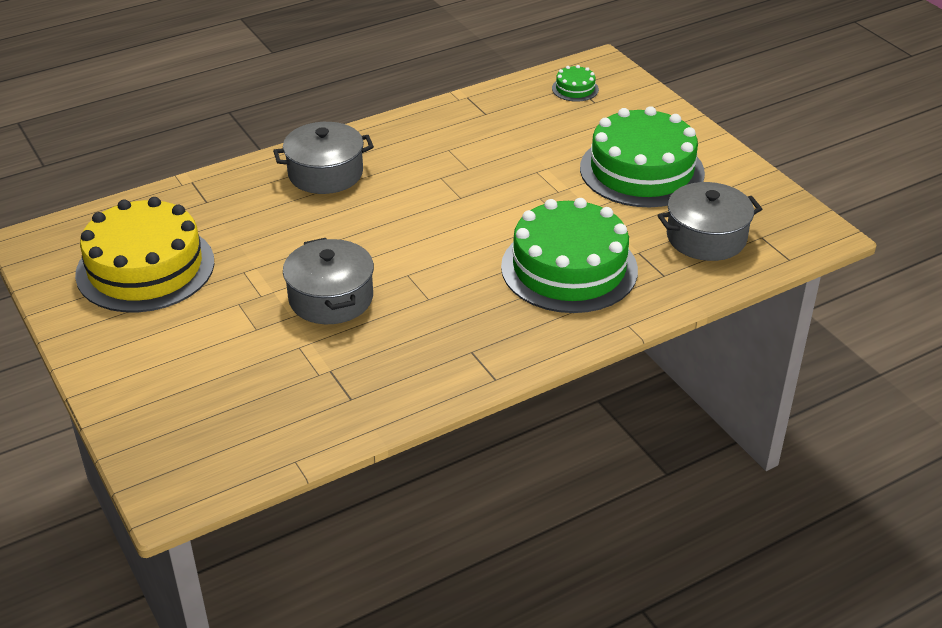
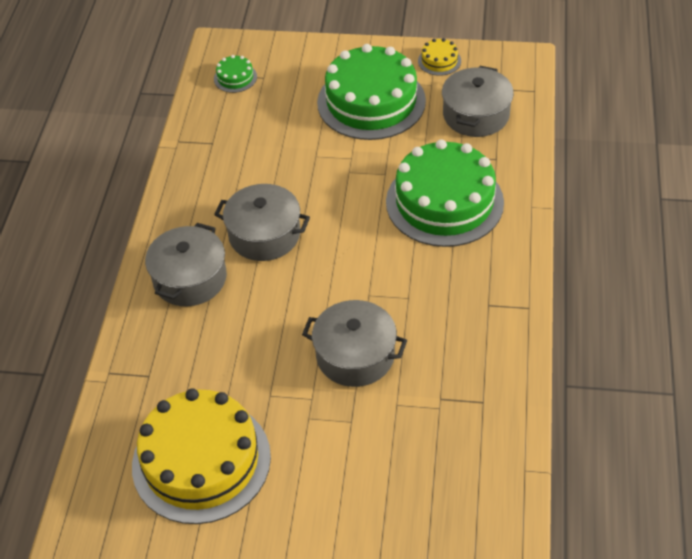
camera: 50 degrees left, 10 degrees up
(414, 187) = (264, 235): none -> grey pot
(748, 184) = (439, 61): none -> yellow cake

